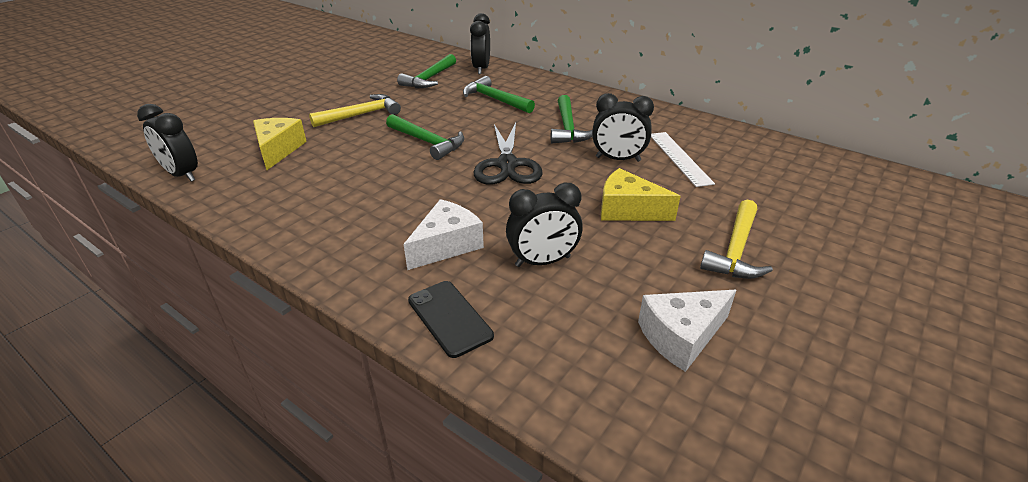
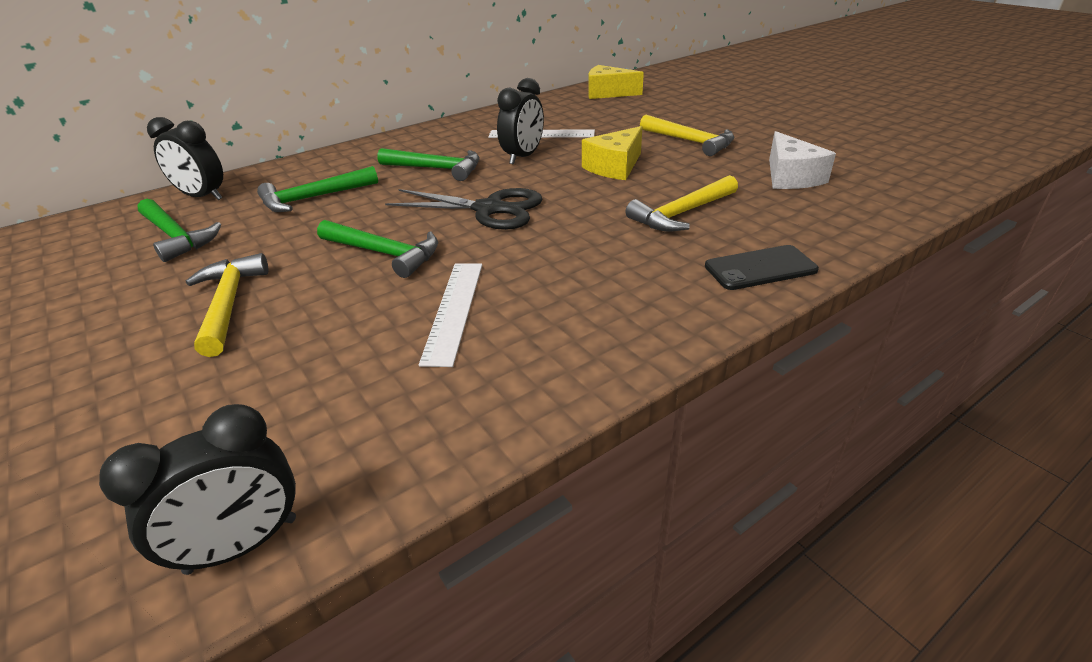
camera: 70 degrees left, 0 degrees up
(278, 150) = (266, 398): yellow cheese -> yellow cheese (607, 93)
(362, 182) = (454, 310): none -> white ruler
(427, 142) = (384, 253): green hammer -> green hammer turned 60 degrees clockwise
(446, 245) = (635, 259): white cheese -> none
(543, 261) = (682, 213): black clock -> yellow hammer

